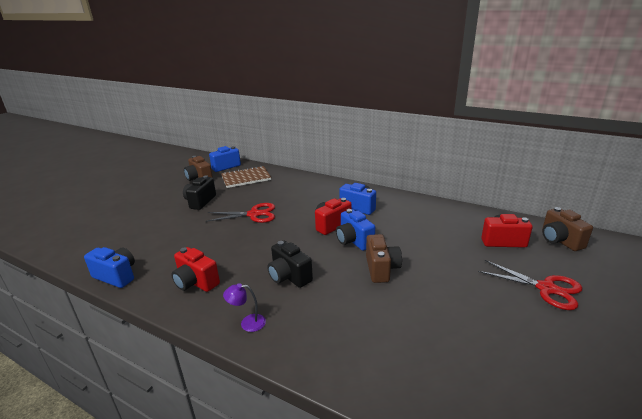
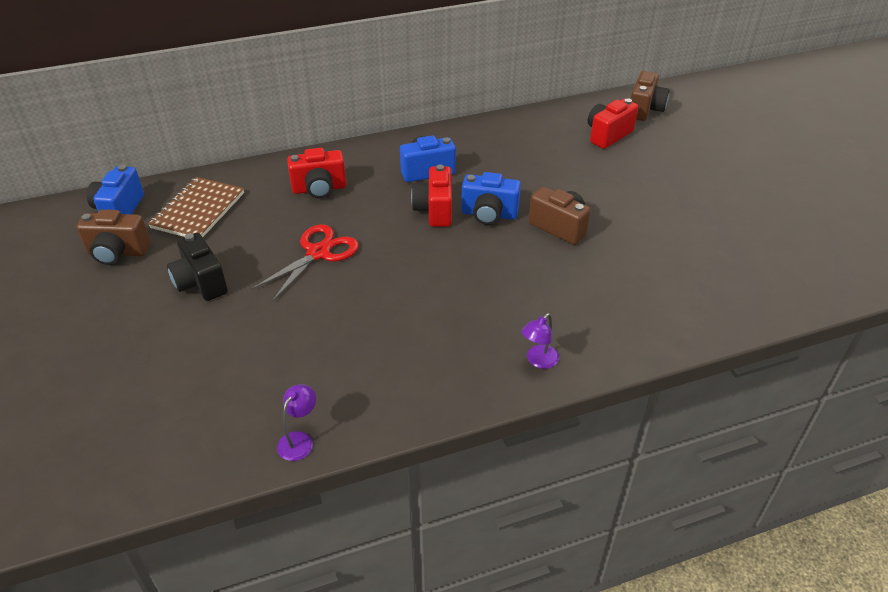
camera: 50 degrees left, 15 degrees up
(116, 276) = (299, 440): blue camera -> purple lamp
(196, 282) = (413, 370): red camera -> red camera (319, 189)
(289, 276) = (494, 293): black camera -> none
(546, 288) = (692, 164): red scissors -> none
(560, 241) = (645, 110): brown camera -> brown camera turned 90 degrees counterclockwise

